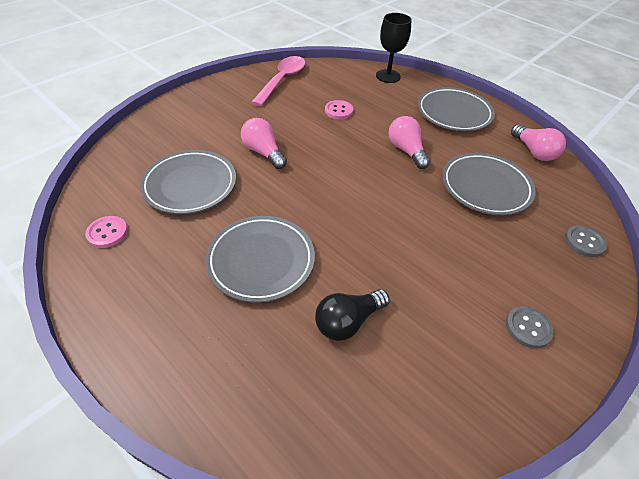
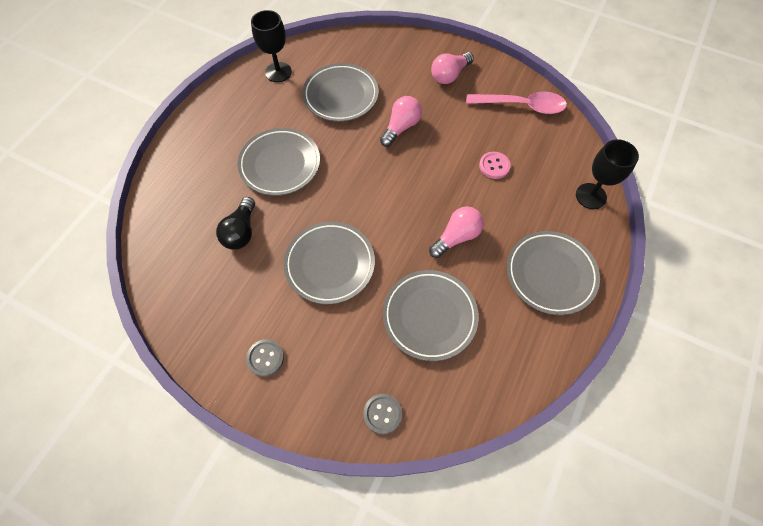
camera: 75 degrees right, 15 degrees up
(107, 233) = (278, 72): pink button -> black goblet
(348, 321) = (241, 231): black light bulb -> black light bulb turned 120 degrees counterclockwise
(416, 244) = (330, 264): none -> grey plate
(533, 151) = (516, 366): pink light bulb -> pink light bulb (449, 75)

